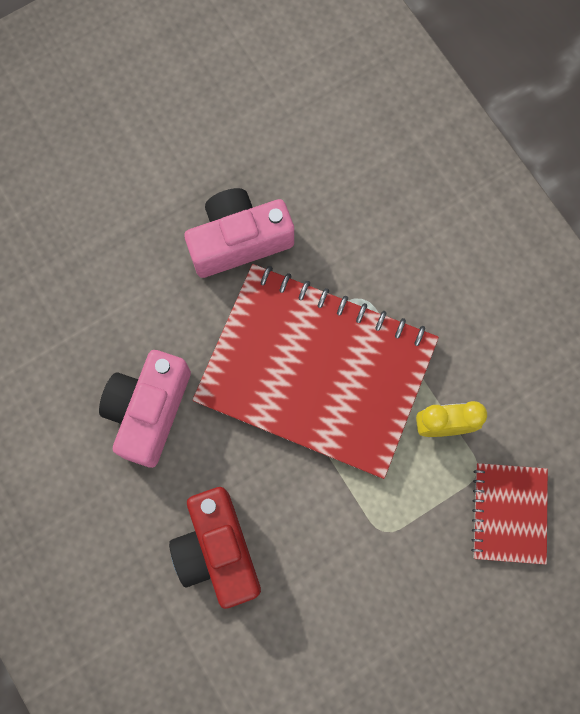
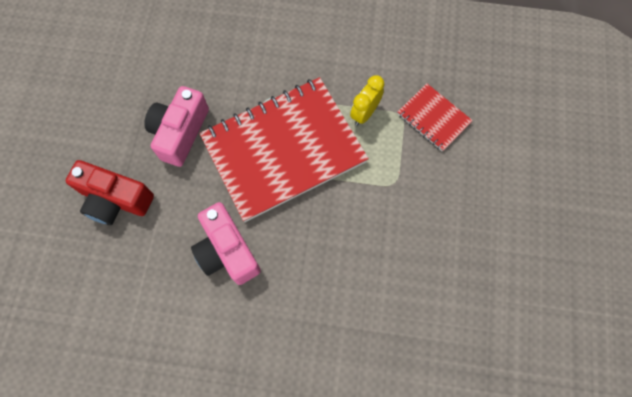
camera: 50 degrees left, 5 degrees down
(218, 550) = (334, 274): red camera -> red camera (115, 199)

